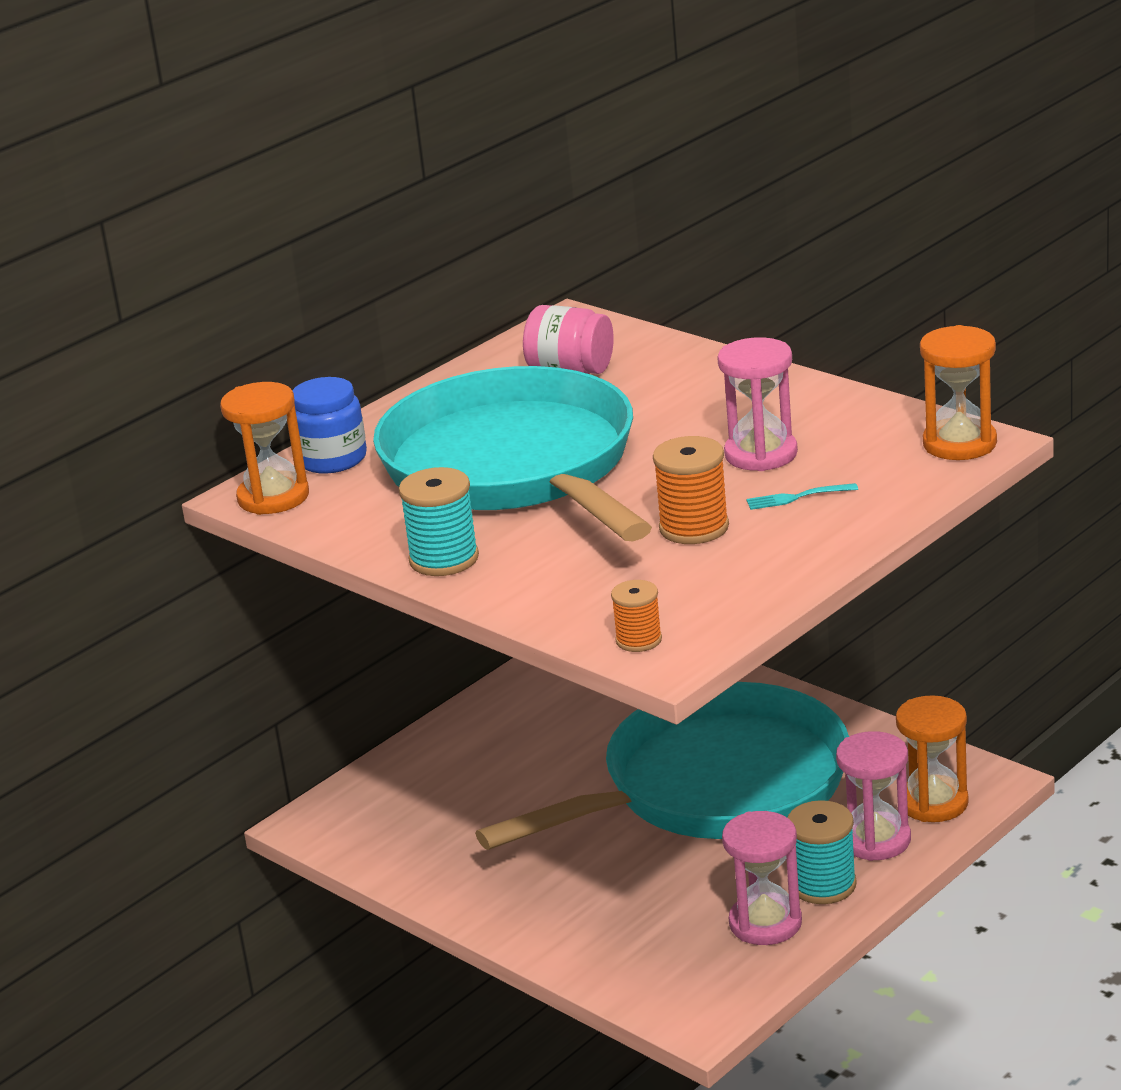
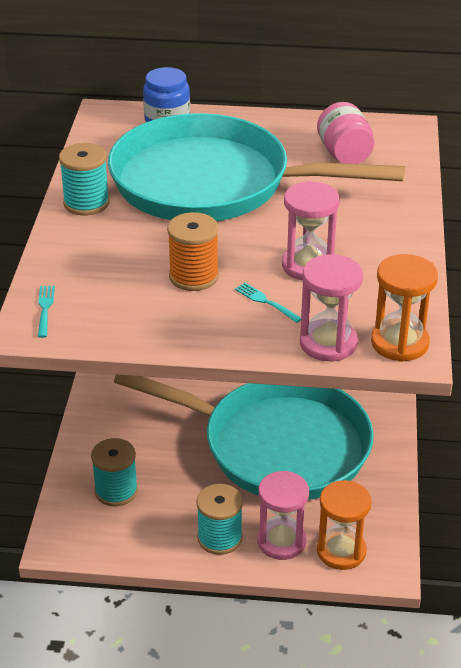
camera: 50 degrees right, 10 degrees up
(273, 497) = (110, 121): orange hourglass -> none
(515, 467) = (211, 183): turquoise pan -> turquoise pan turned 105 degrees counterclockwise
(638, 640) = (45, 309): orange spool -> turquoise fork
(656, 941) = (116, 491): none -> turquoise spool
(765, 923) = (165, 529): pink hourglass -> pink hourglass (328, 343)

